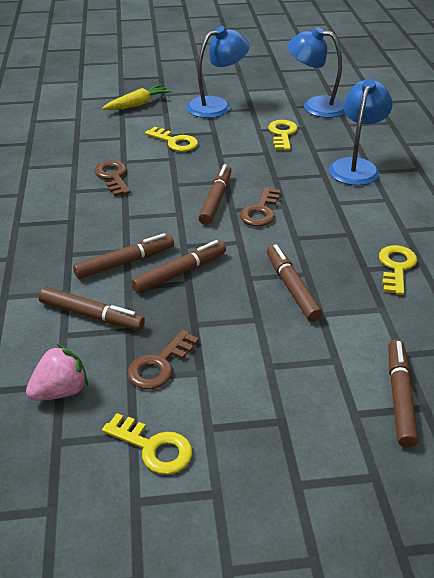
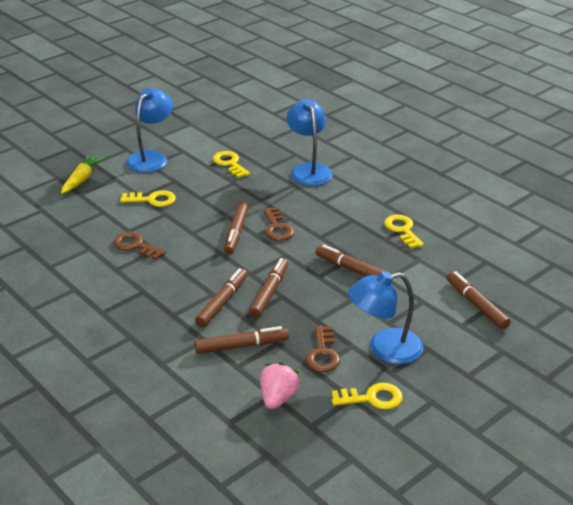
camera: 35 degrees left, 5 degrees down
(216, 200) = (236, 232): brown marker -> brown marker turned 150 degrees counterclockwise
(315, 106) = (230, 132): blue lamp -> blue lamp (384, 349)

